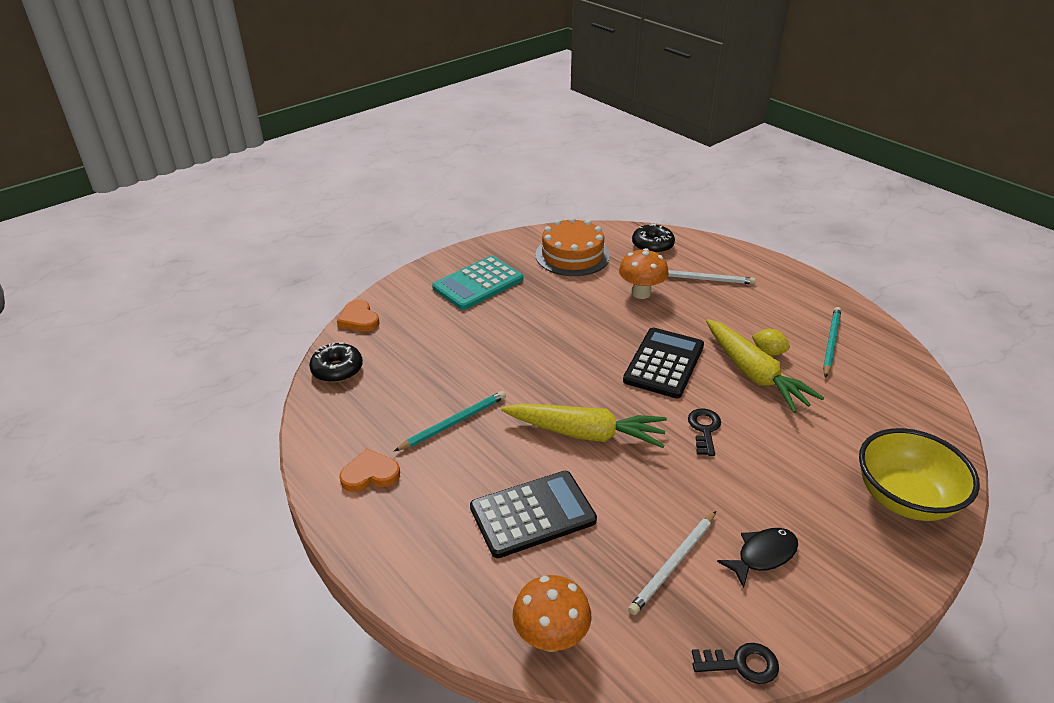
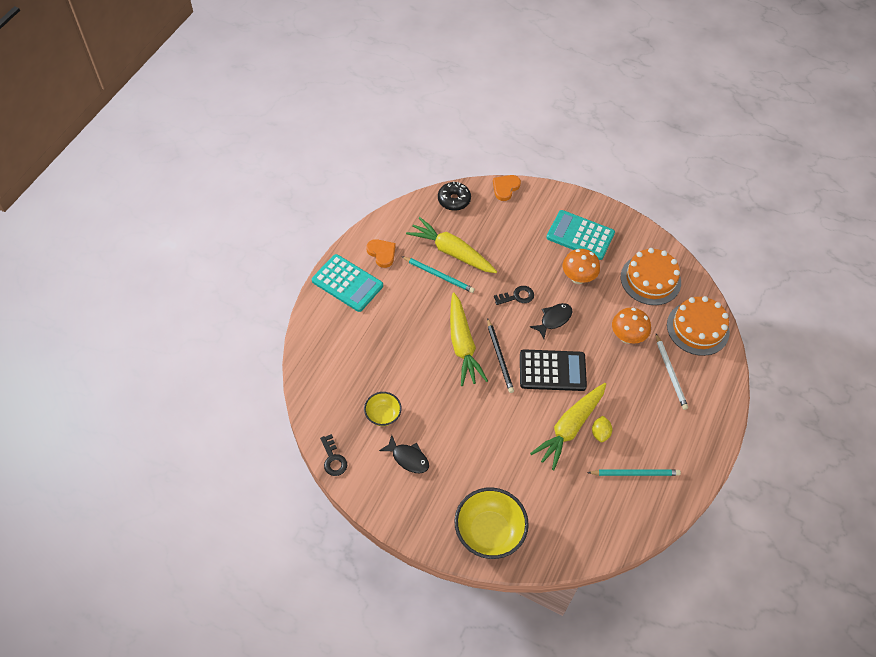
camera: 65 degrees right, 20 degrees up
(396, 535) = (347, 283): none -> turquoise calculator
(422, 398) = (451, 252): none -> yellow carrot
(532, 514) = (388, 338): black calculator -> none
(551, 638) = (315, 371): orange mushroom -> orange mushroom (578, 278)
(588, 340) = (553, 319): none -> black fish
(622, 403) = (499, 357): none -> black pencil
(652, 245) = (698, 328): black donut -> orange cake
(673, 564) = (383, 415): white pencil -> yellow bowl
(704, 429) = (498, 408): black key -> black key (517, 296)

